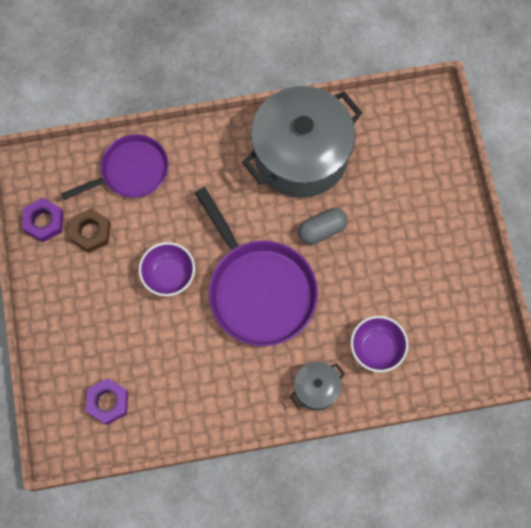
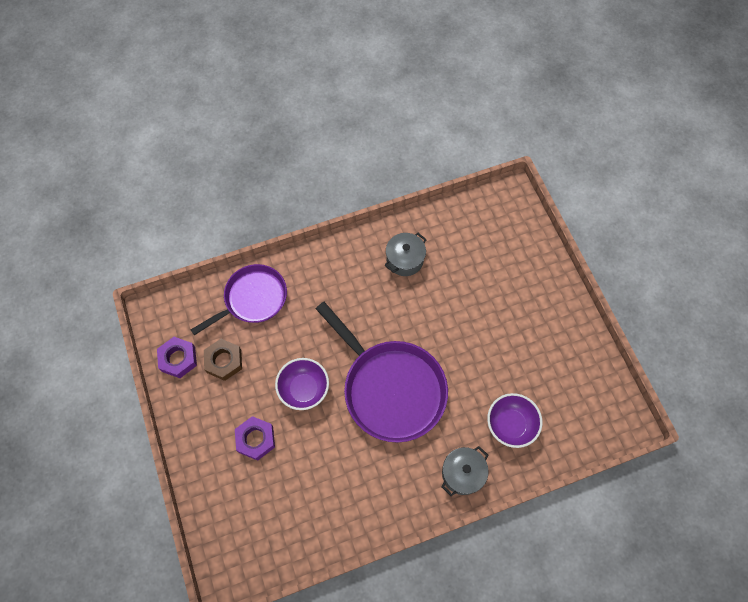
camera: 10 degrees left, 5 degrees down
(108, 402) = (266, 523): purple nut -> purple nut (255, 439)
(301, 155) = (405, 260): grey pot -> grey pot, size x0.43
(322, 230) = (437, 323): grey capsule -> none

